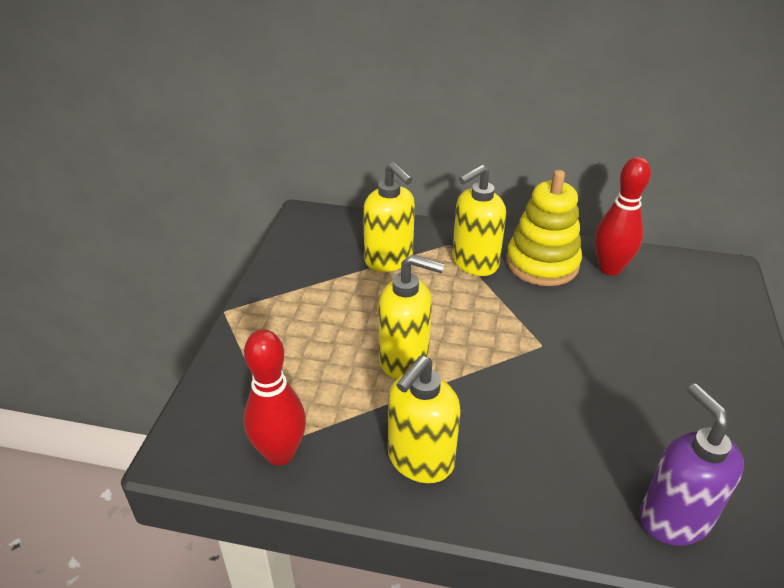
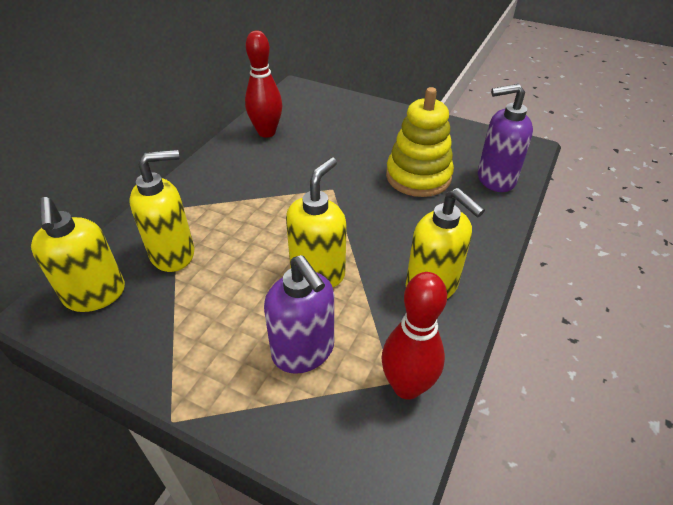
camera: 75 degrees left, 5 degrees up
(303, 370) = (303, 351): none -> purple soap dispenser
(474, 263) = (215, 198): yellow soap dispenser -> yellow soap dispenser (95, 295)
(542, 263) = (240, 162): yellow stacking toy -> yellow stacking toy (418, 176)

